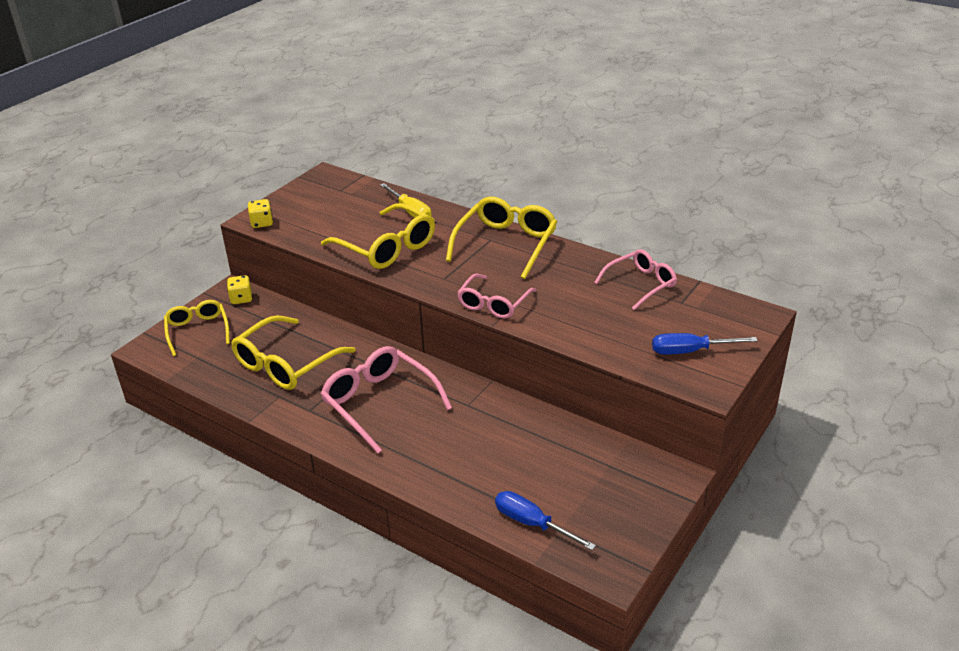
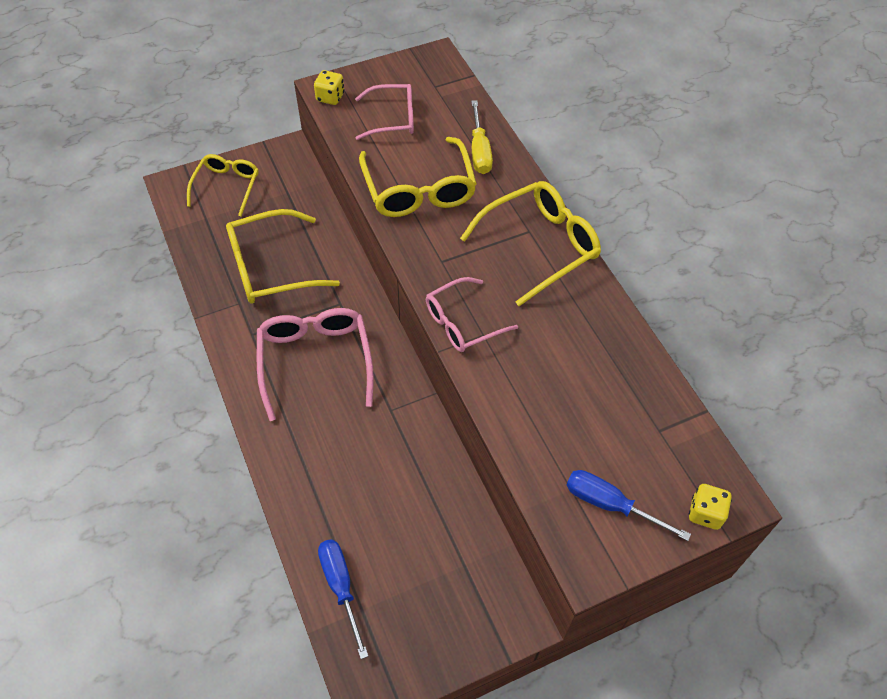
camera: 30 degrees right, 20 degrees up
(241, 299) = (288, 166): yellow dice -> yellow dice (705, 513)
(641, 284) = (636, 380): pink glasses -> pink glasses (393, 118)

